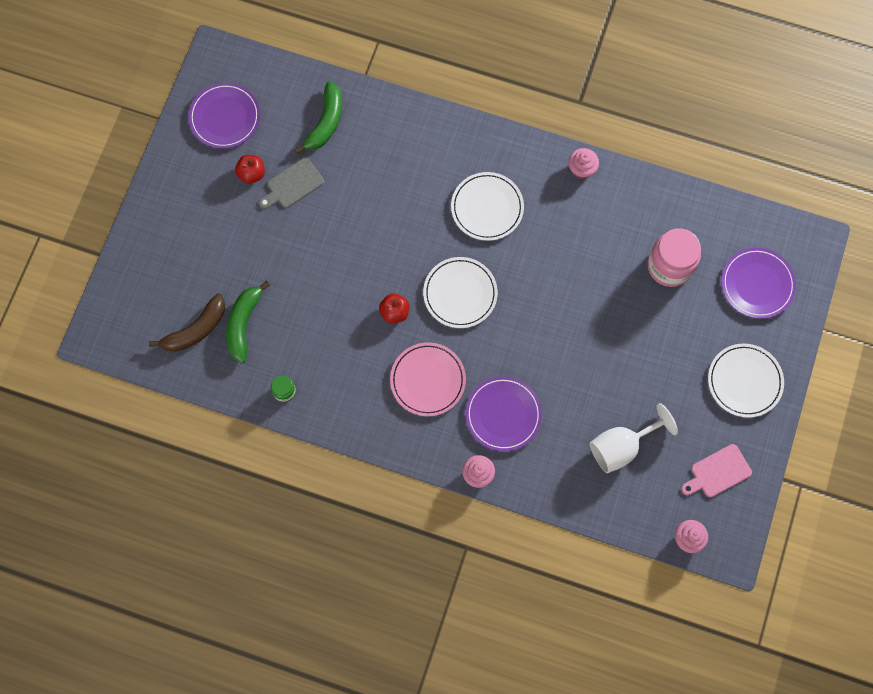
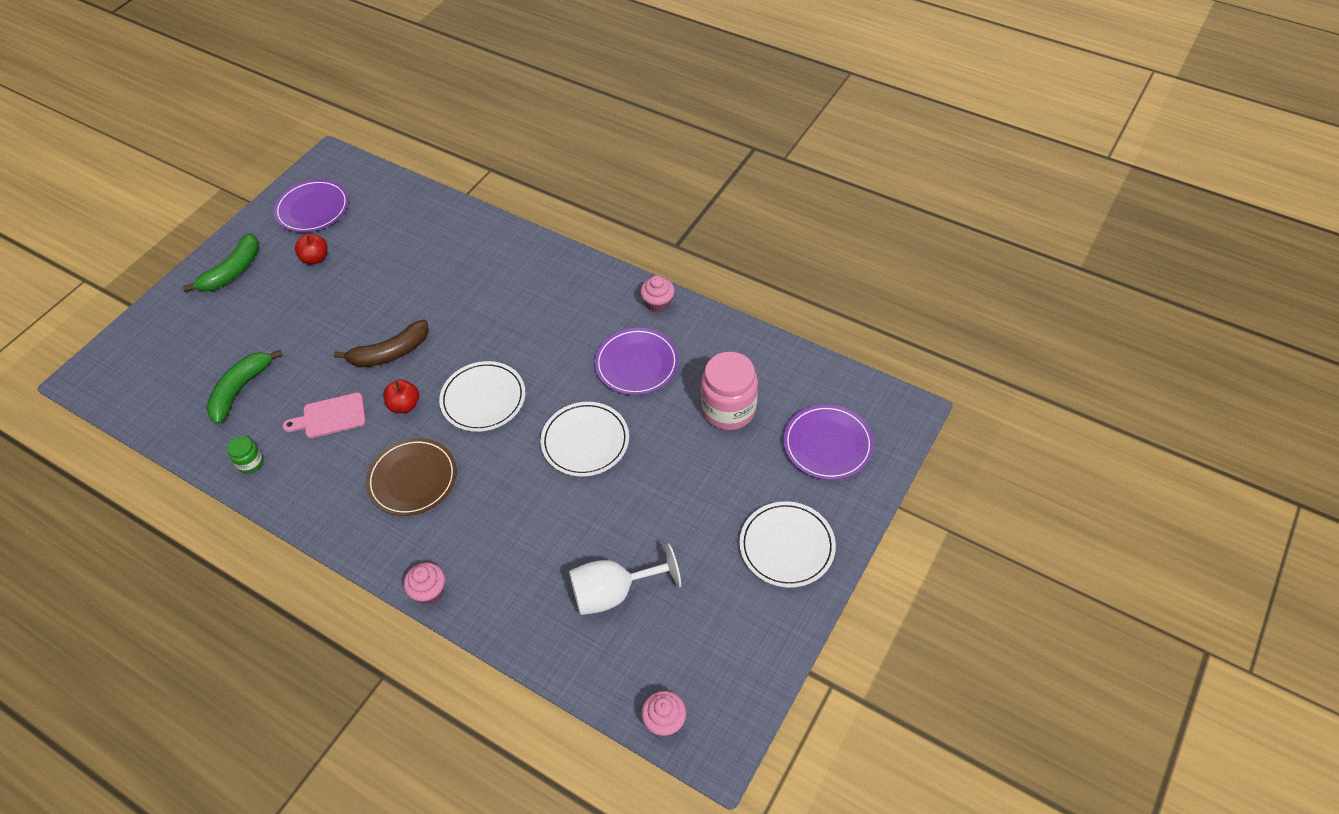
camera: 15 degrees right, 20 degrees down
(196, 329) = (188, 387): brown banana -> brown banana (390, 353)
(292, 184) = (351, 273): grey cutting board -> none
(325, 122) = (408, 226): green banana -> green banana (232, 271)
(428, 380) = (412, 479): pink plate -> brown plate
(487, 208) = (544, 323): white plate -> white plate (585, 441)
(503, 414) = (484, 531): purple plate -> purple plate (636, 364)
(718, 472) = (726, 646): pink cutting board -> pink cutting board (330, 416)

